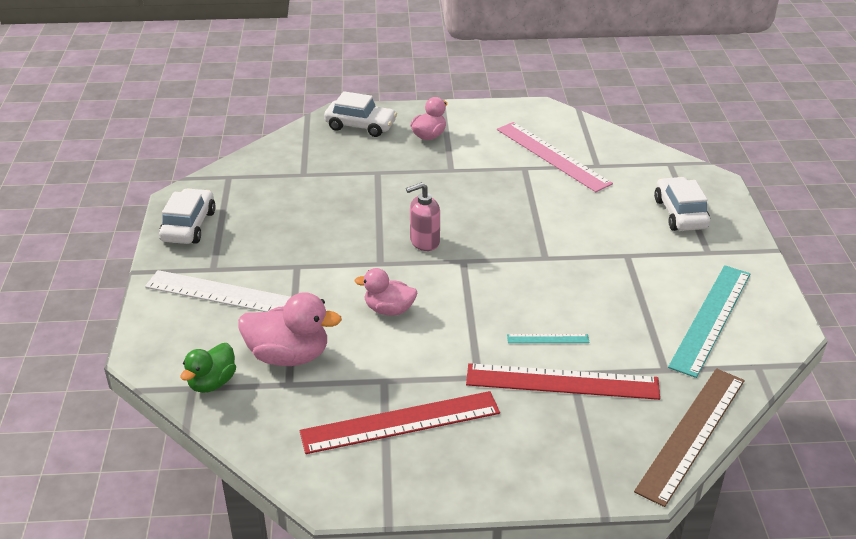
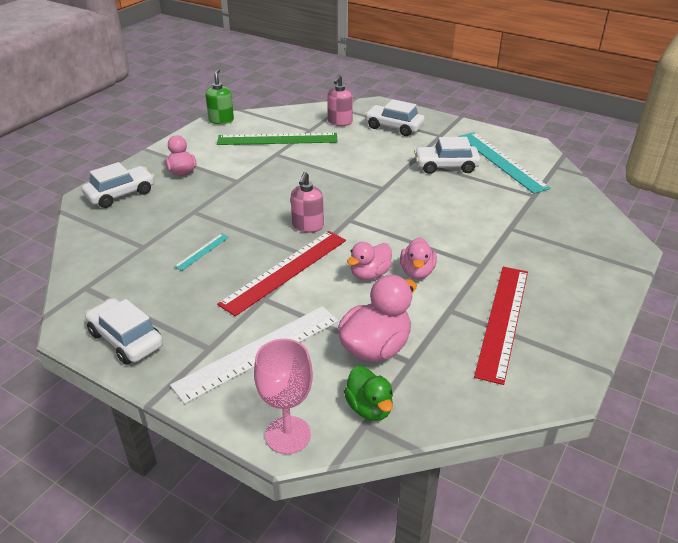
camera: 55 degrees left, 0 degrees up
(151, 352) = (288, 435): none -> pink goblet
(422, 337) = (417, 272): none -> pink duck
(543, 110) = (221, 120): none -> green soap dispenser
(548, 339) = (467, 222): turquoise ruler -> turquoise ruler (202, 251)
(552, 156) = (277, 139): pink ruler -> green ruler
(562, 382) = (515, 235): red ruler -> red ruler (285, 271)
(639, 176) = (339, 122): none -> pink soap dispenser
(643, 282) = (446, 166): none -> white car
(691, 433) = (597, 211): brown ruler -> none

